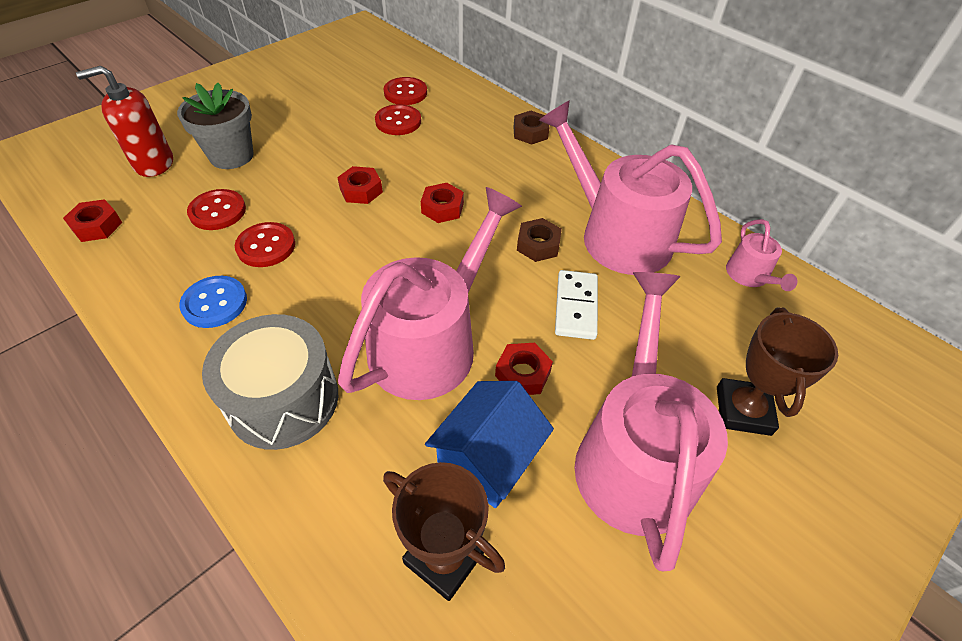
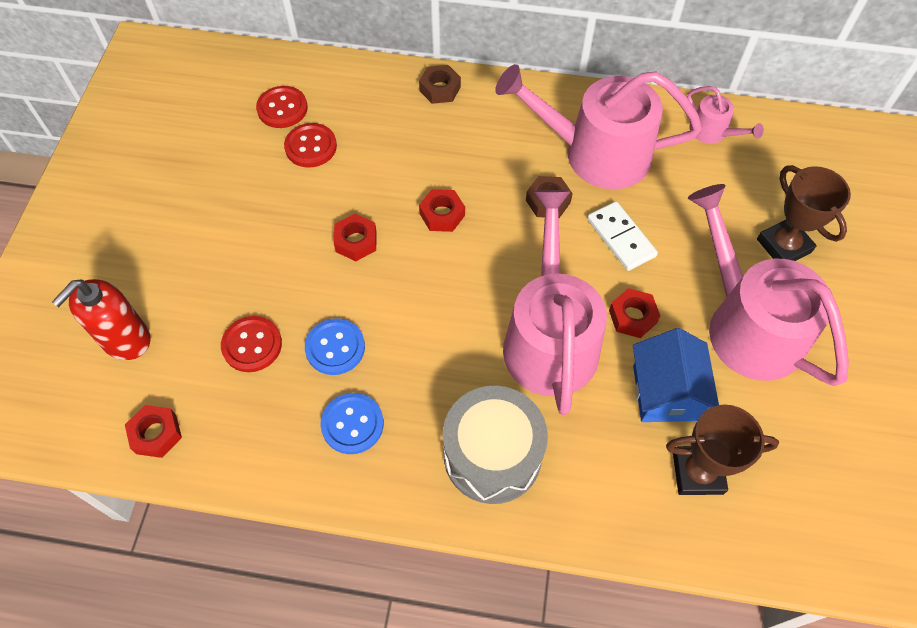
camera: 35 degrees left, 10 degrees up
(231, 156) = (194, 282): grey flower pot -> none
(266, 246) = (335, 348): red button -> blue button

